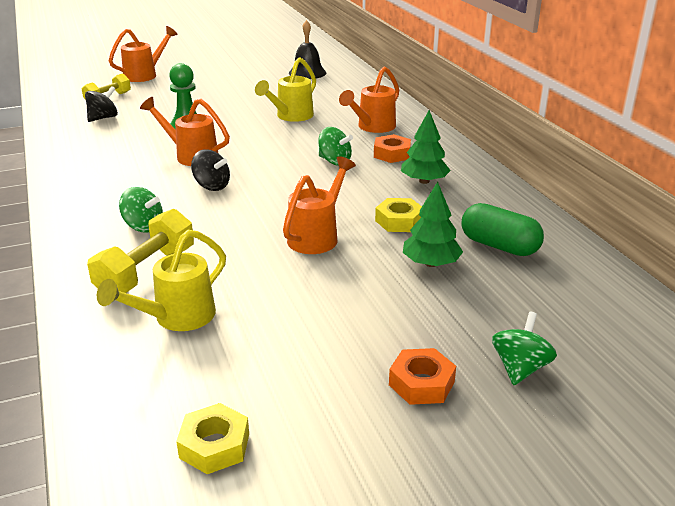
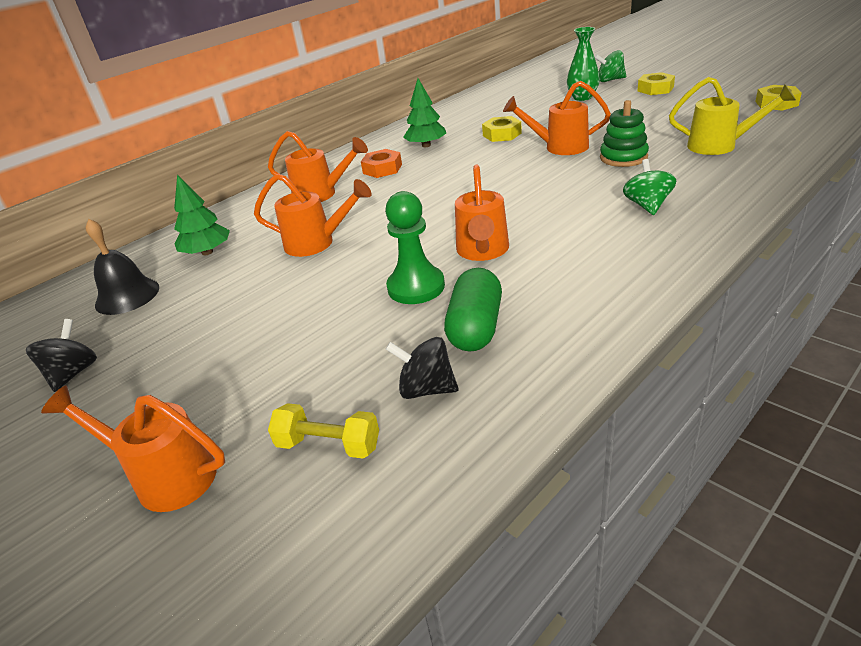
camera: 110 degrees left, 5 degrees up
(146, 272) = (697, 175): yellow dumbbell -> none
(212, 186) = (536, 211): black spinning top -> black spinning top (73, 373)
(240, 256) = (623, 157): none -> green stacking toy
(290, 117) = (318, 243): yellow watering can -> orange watering can
(334, 161) = (421, 183): green spinning top -> none
(421, 383) = (655, 89): orange nut -> yellow nut
(431, 263) = (544, 114): green tree -> green tree (207, 252)
(462, 311) = (582, 97): none -> green vase
(499, 246) = (498, 107): green capsule -> green capsule (476, 327)

